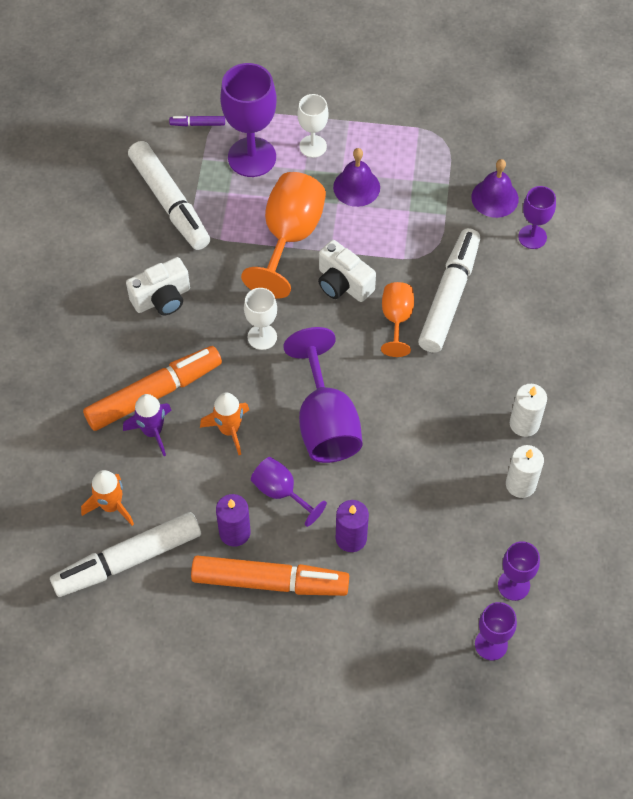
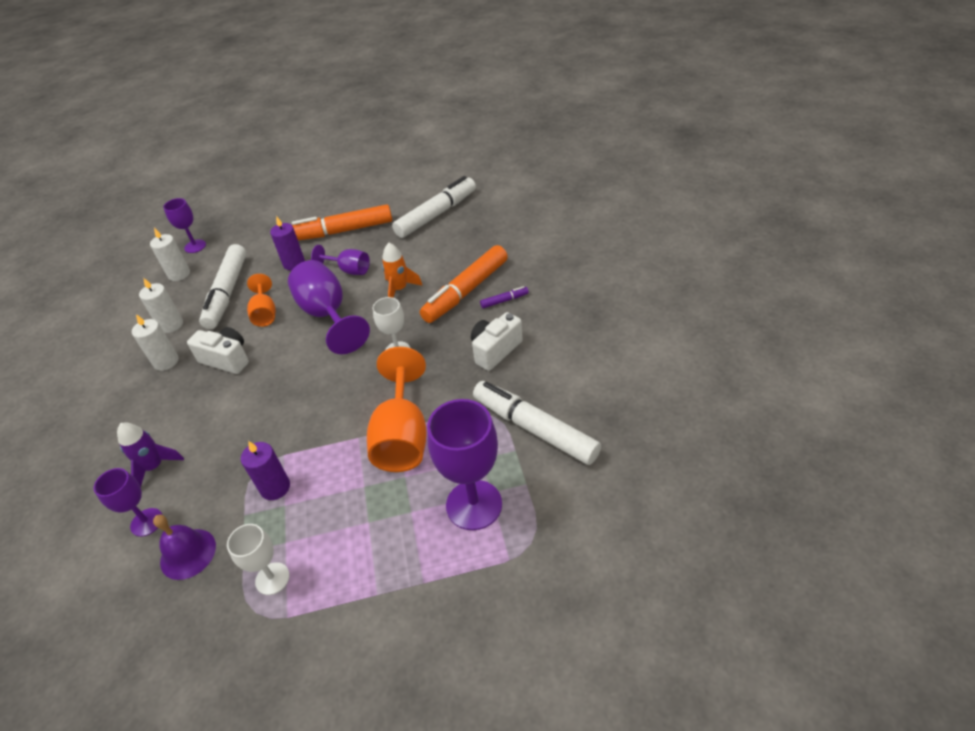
camera: 165 degrees right, 15 degrees down
(111, 506) = (461, 232): orange rocket -> none
(152, 431) = (455, 272): purple rocket -> purple rocket (154, 467)
(197, 124) = (553, 522): purple marker -> purple marker (504, 301)
(234, 532) = (374, 244): purple candle -> purple candle (275, 487)
(313, 146) = (410, 543): white goblet -> white goblet (272, 578)
(343, 283) = (338, 413): white camera -> white camera (227, 359)
(356, 187) = (347, 511): purple bell -> none
(396, 319) = (282, 400): orange goblet -> orange goblet (265, 313)
(449, 296) = (234, 435): white marker -> white marker (227, 293)
(513, 585) = (179, 274): purple goblet -> white candle

